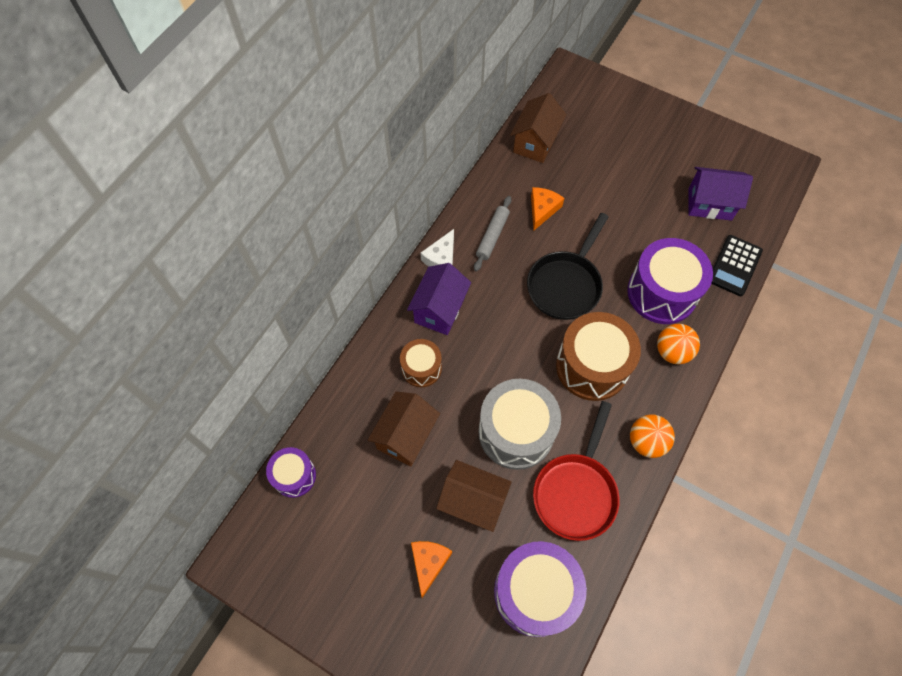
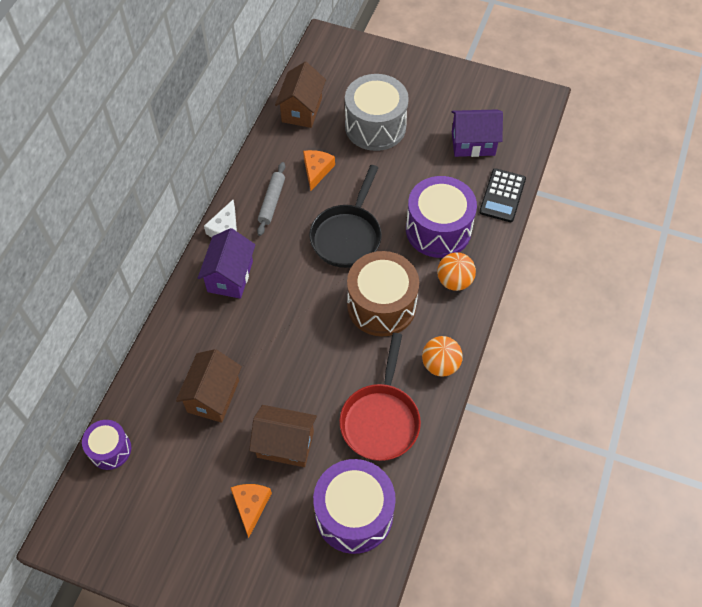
camera: 10 degrees left, 5 degrees down
(421, 368) = (220, 332): brown drum -> none
(516, 432) = (317, 375): grey drum -> grey drum (375, 126)

